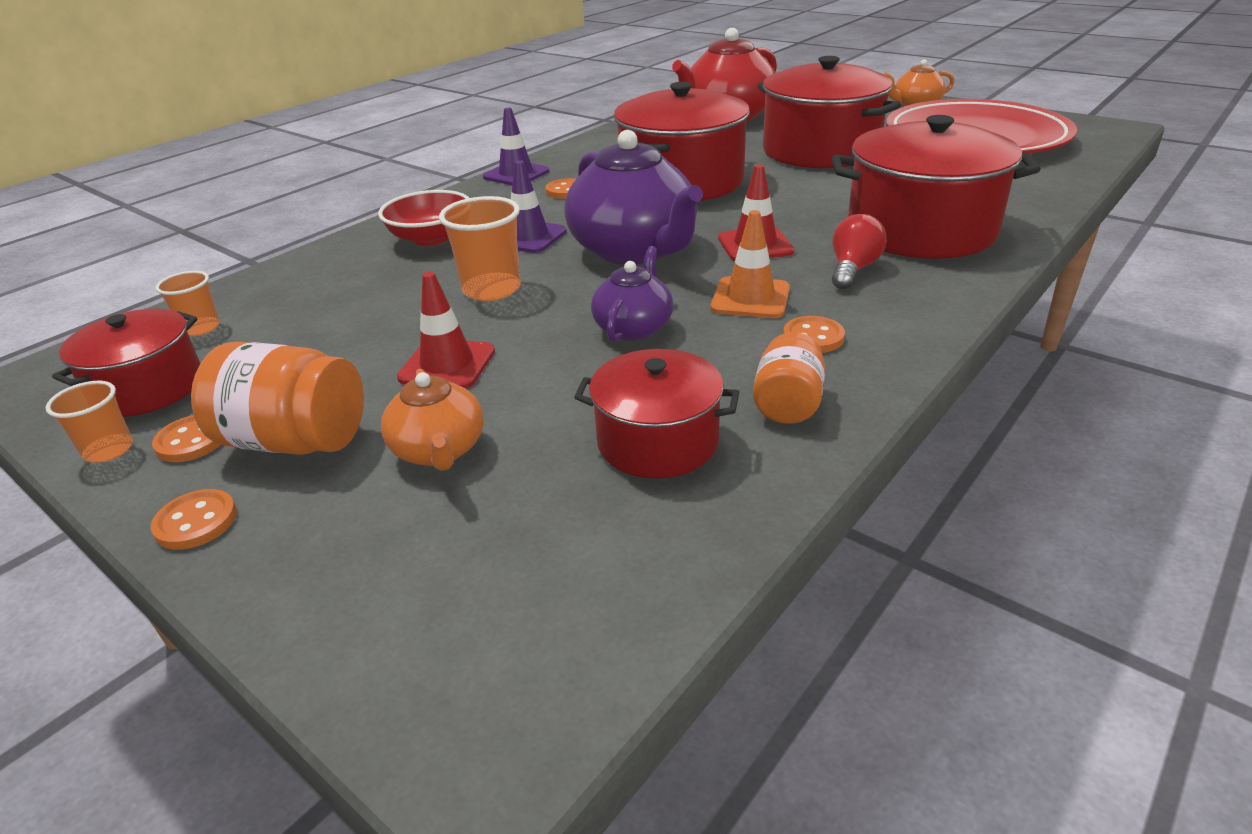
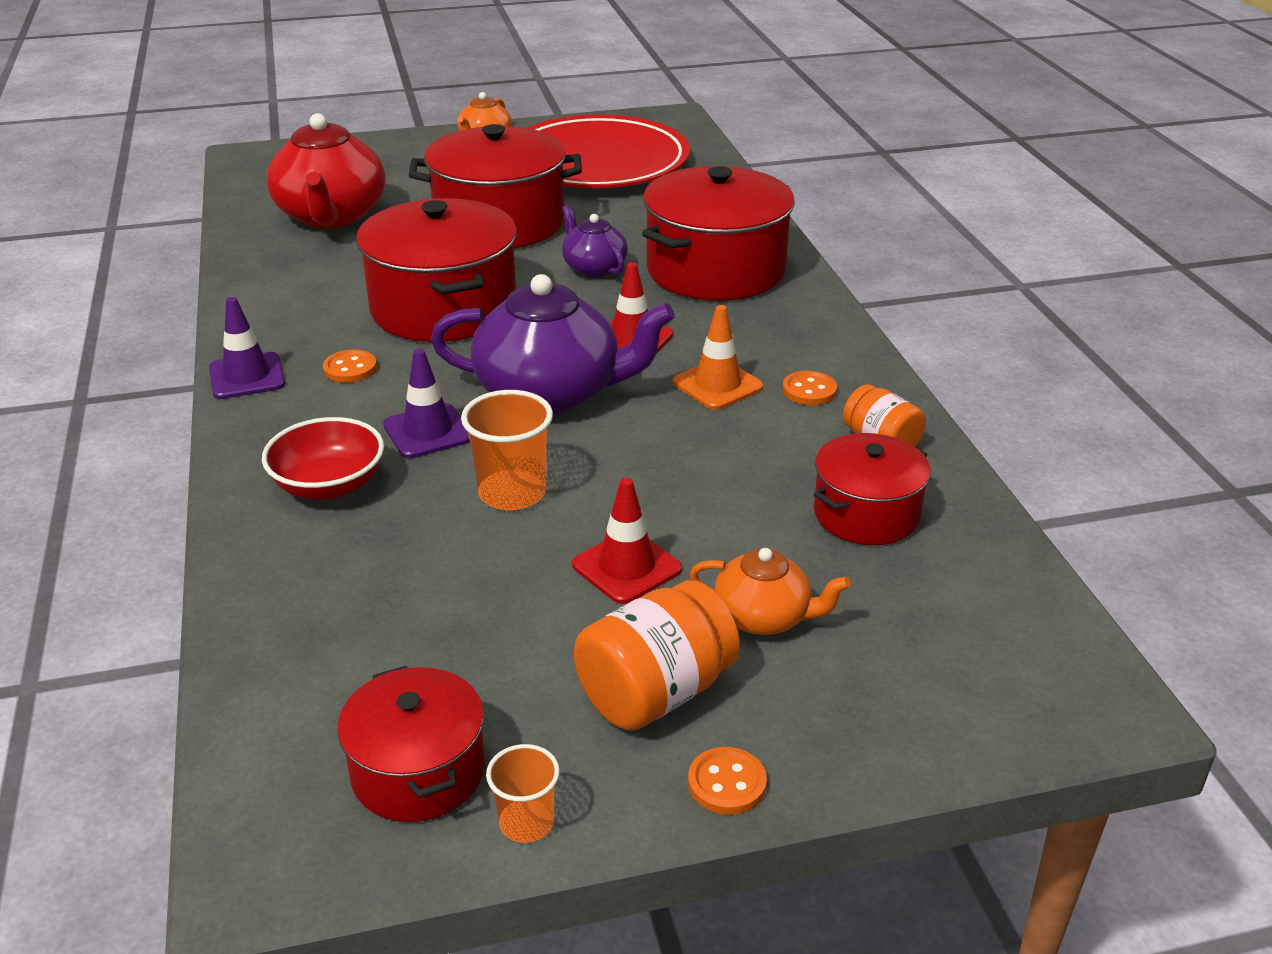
camera: 55 degrees left, 0 degrees up
(192, 441) = (577, 759): orange button -> none
(201, 328) = (316, 703): orange cup -> none
(634, 327) = (691, 453): purple teapot -> purple teapot (594, 268)
(853, 269) = (735, 325): red light bulb -> none

